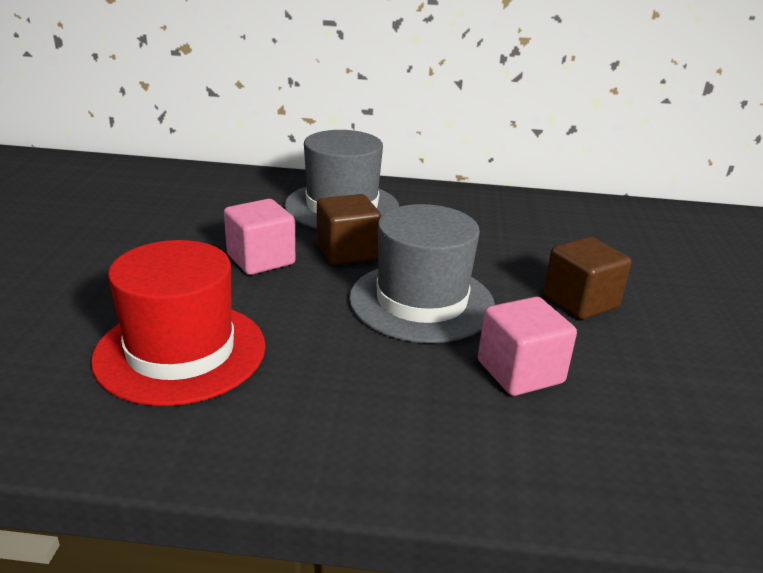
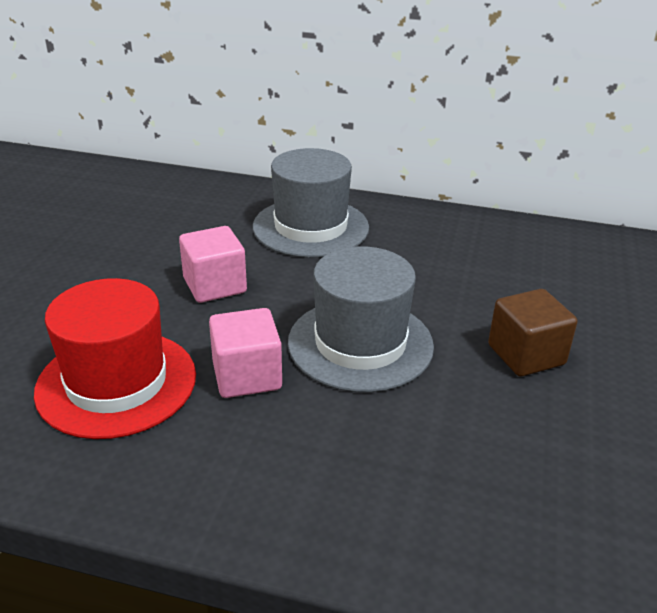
camera: 10 degrees right, 5 degrees up
(347, 252) = (301, 281): brown cube -> none
(520, 372) = (436, 431): pink cube -> pink cube (247, 376)

